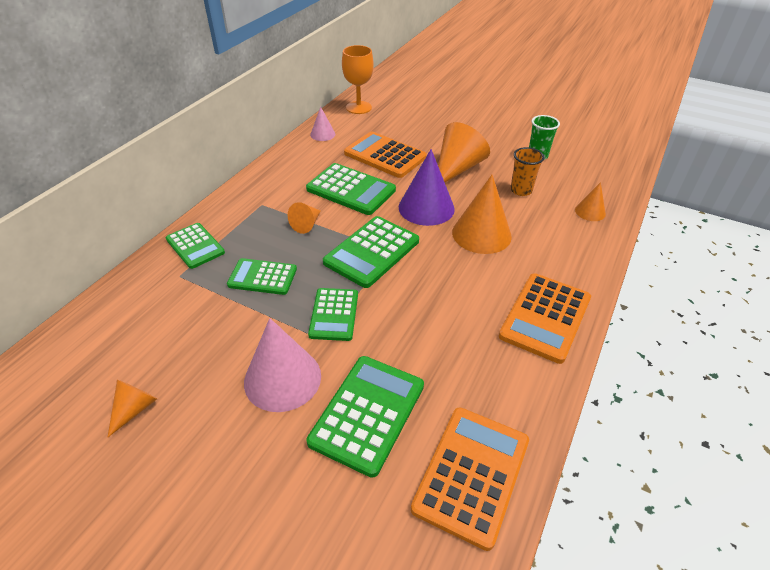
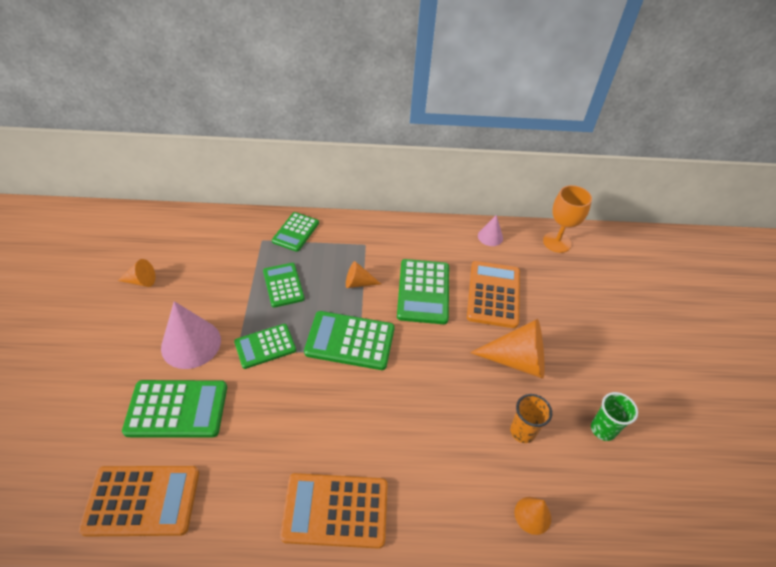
camera: 60 degrees right, 5 degrees up
(426, 208) = (436, 357): purple cone -> none
(481, 234) = (425, 417): orange cone -> none

